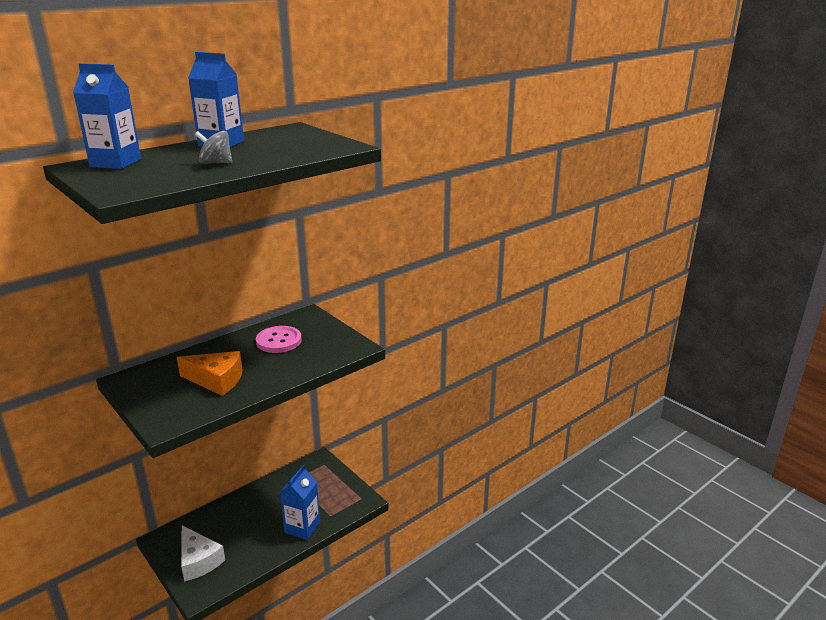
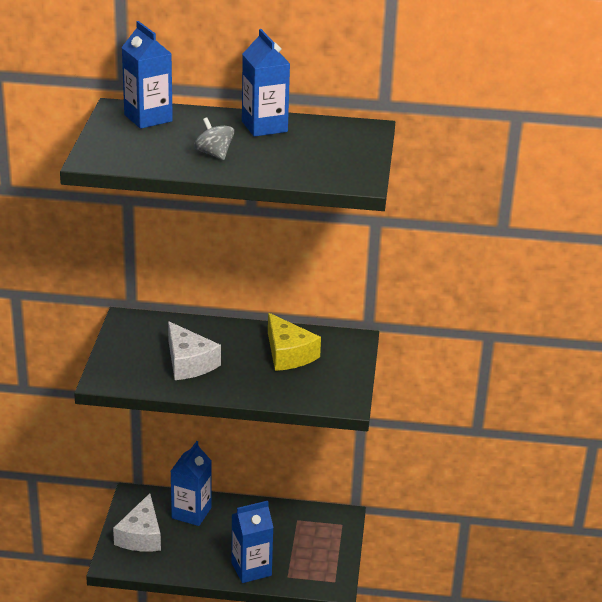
camera: 45 degrees right, 5 degrees up
(216, 380) = (188, 363): orange cheese -> white cheese
(218, 522) = (191, 513): none -> blue carton
(279, 341) = (288, 354): pink button -> yellow cheese

